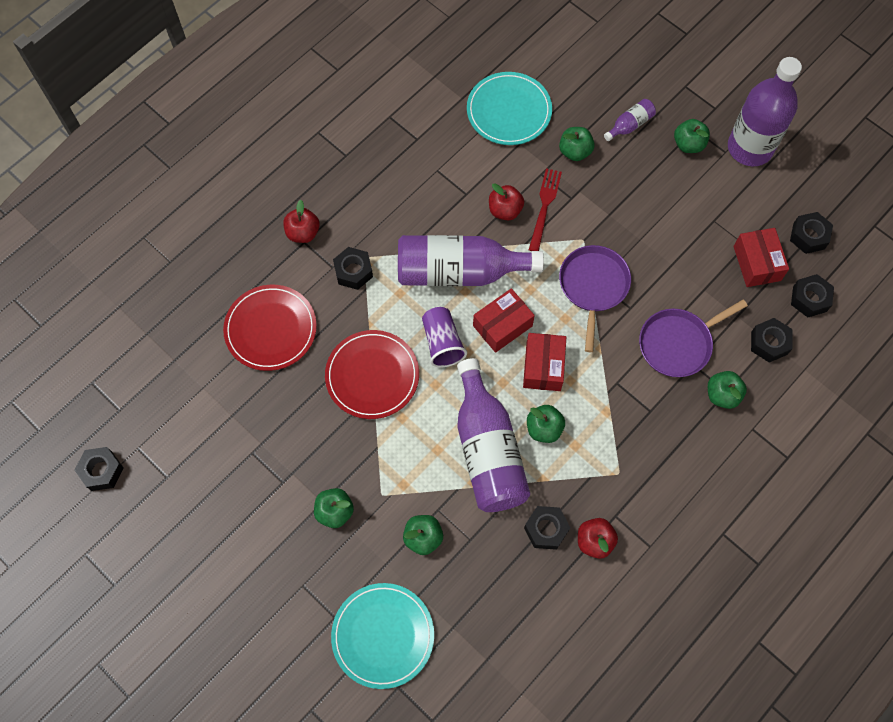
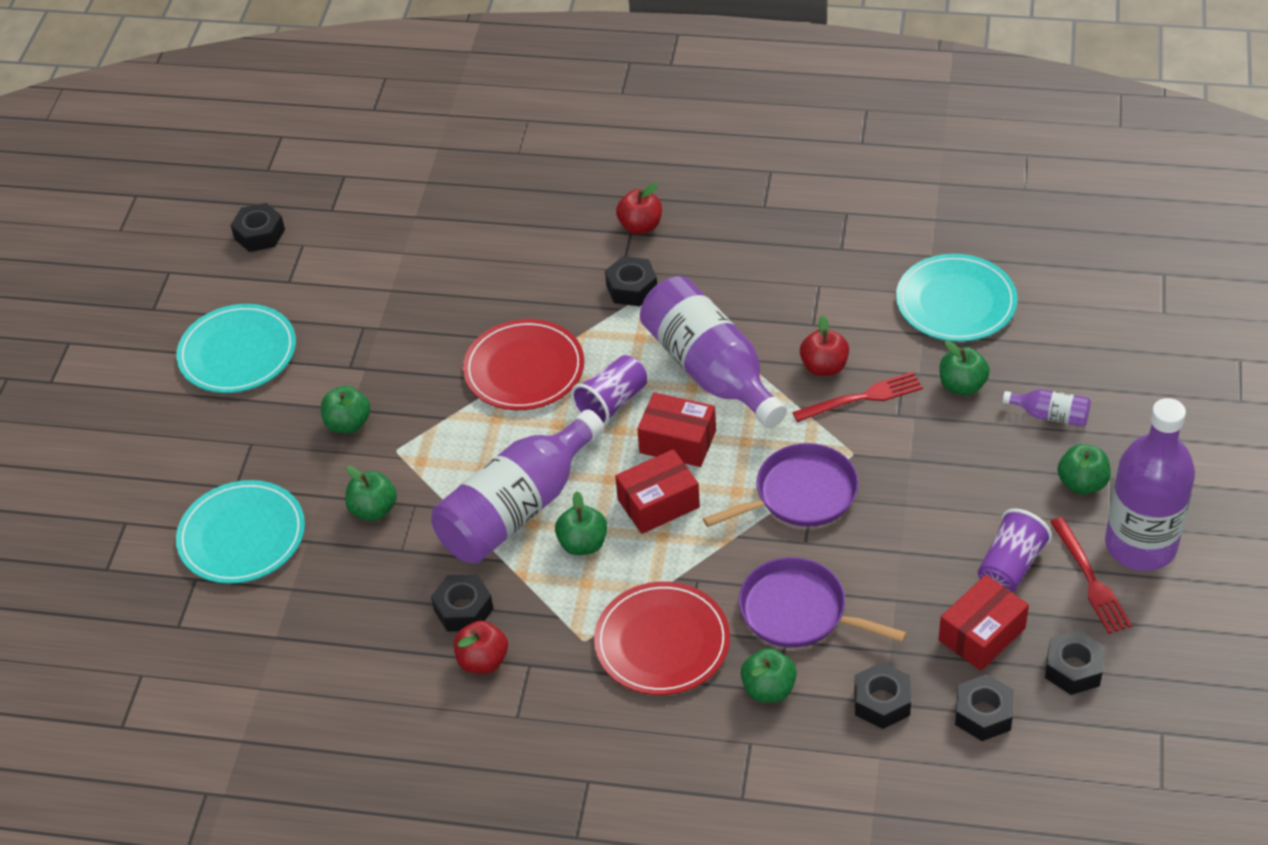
camera: 60 degrees right, 20 degrees down
(208, 548) = (237, 352): none -> turquoise plate
(270, 329) = (509, 264): red plate -> red plate (662, 642)
(720, 218) = (1010, 566): none -> purple cup
(757, 187) = (1091, 580): none -> red fork

